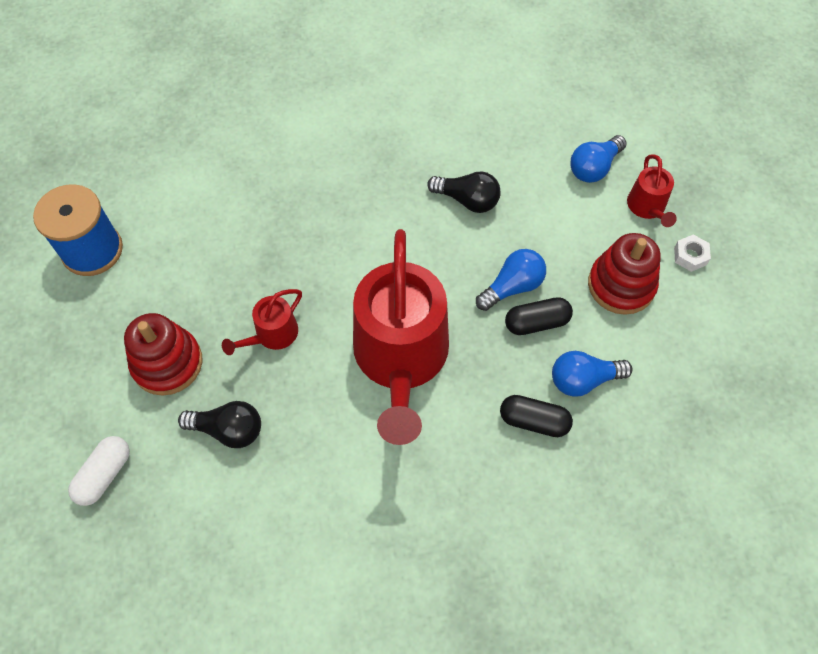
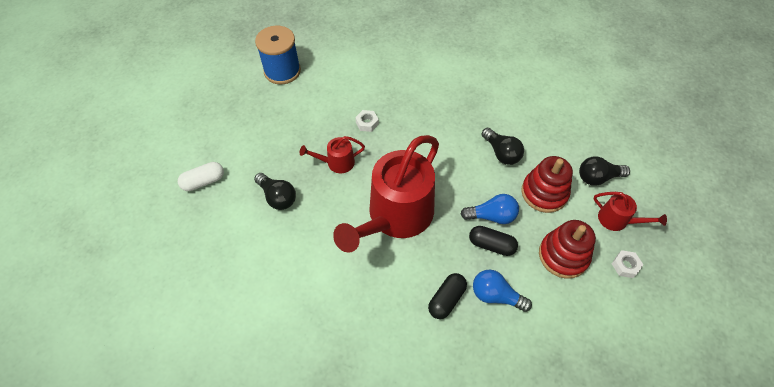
camera: 35 degrees right, 5 degrees down
(167, 363) = (274, 146): red stacking toy -> red stacking toy (544, 193)
(271, 257) = (367, 123): none -> white nut
(534, 421) = (446, 299): black capsule -> black capsule turned 75 degrees clockwise
(594, 168) = (597, 177): blue light bulb -> black light bulb
(647, 207) = (617, 220): red watering can -> red watering can turned 90 degrees counterclockwise

